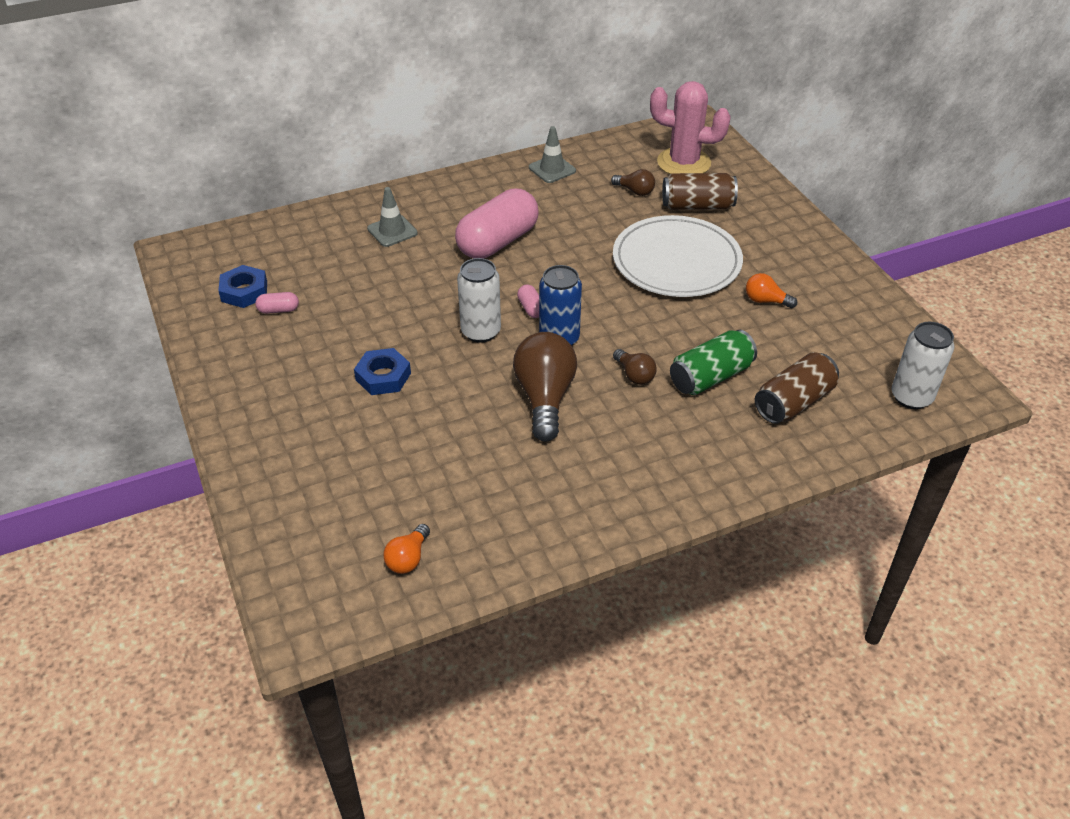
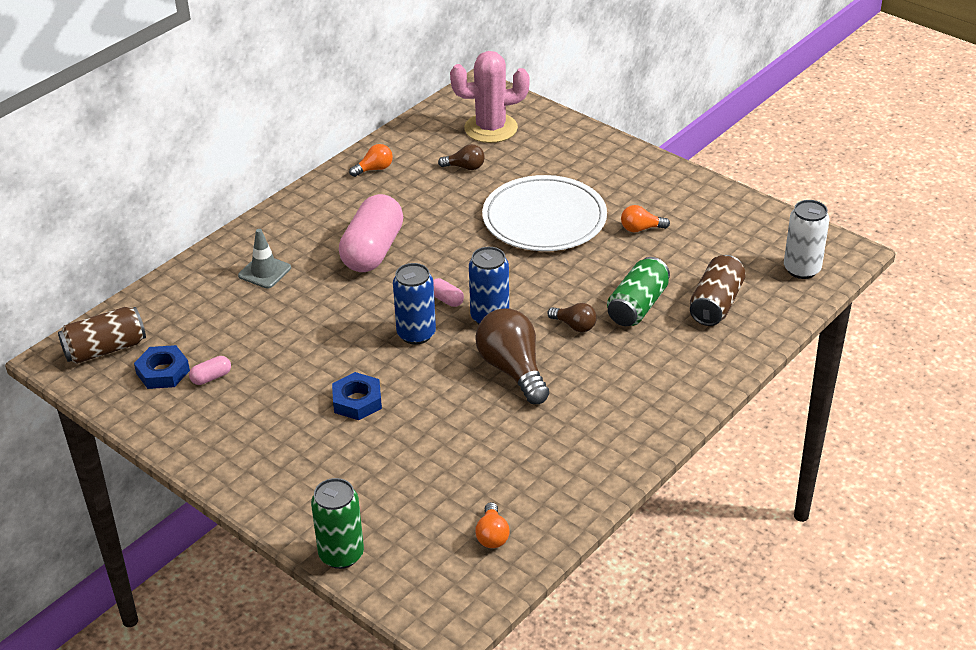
camera: 25 degrees left, 5 degrees down
(261, 520) = (341, 554): none -> green can
(480, 332) = (416, 334): white can -> blue can
(552, 169) = (374, 169): grey traffic cone -> orange light bulb
(697, 206) = (529, 164): brown can -> brown can (105, 349)

